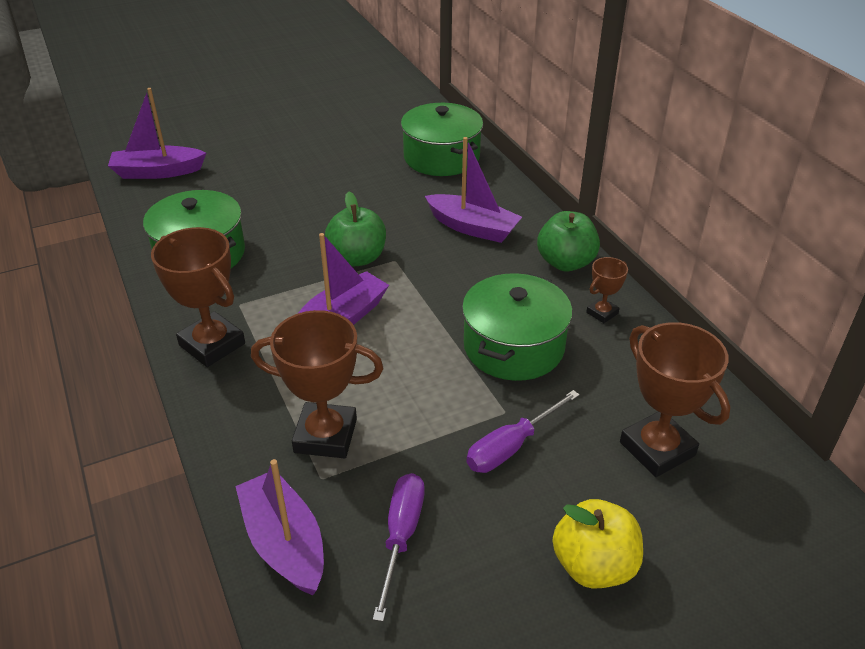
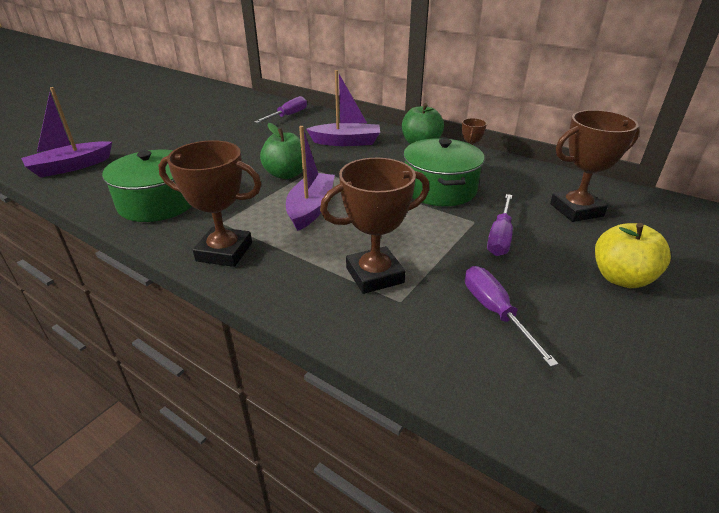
camera: 30 degrees left, 5 degrees down
(284, 543) = (420, 353): purple boat -> none
(441, 157) = (288, 116): green pot -> purple screwdriver
(657, 449) = (576, 210): brown trophy -> brown trophy turned 45 degrees counterclockwise

